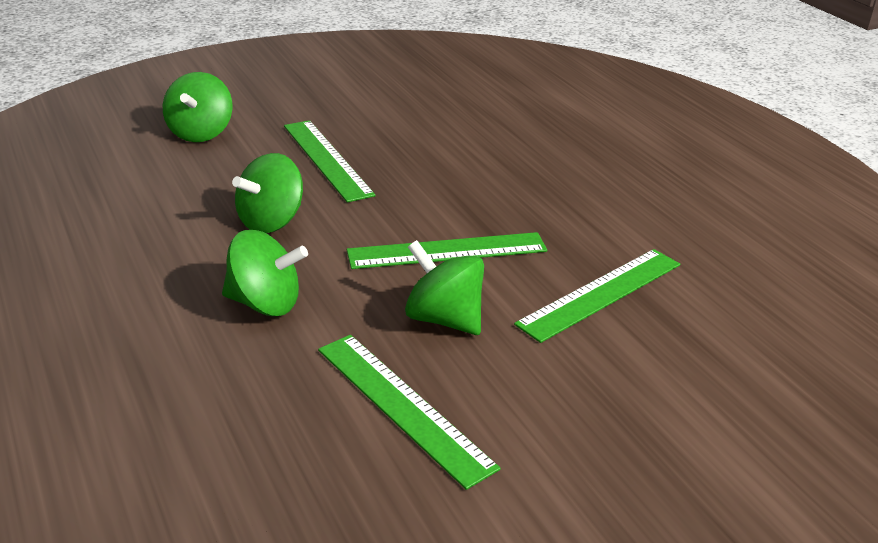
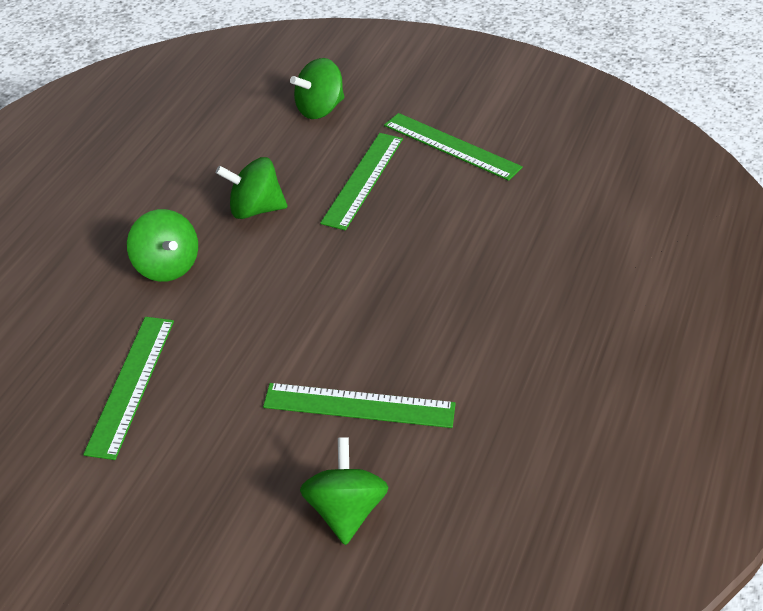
camera: 50 degrees right, 10 degrees up
(444, 319) = (238, 349): green spinning top -> green spinning top (345, 511)
(447, 251) = (320, 303): green ruler -> green ruler (451, 146)

